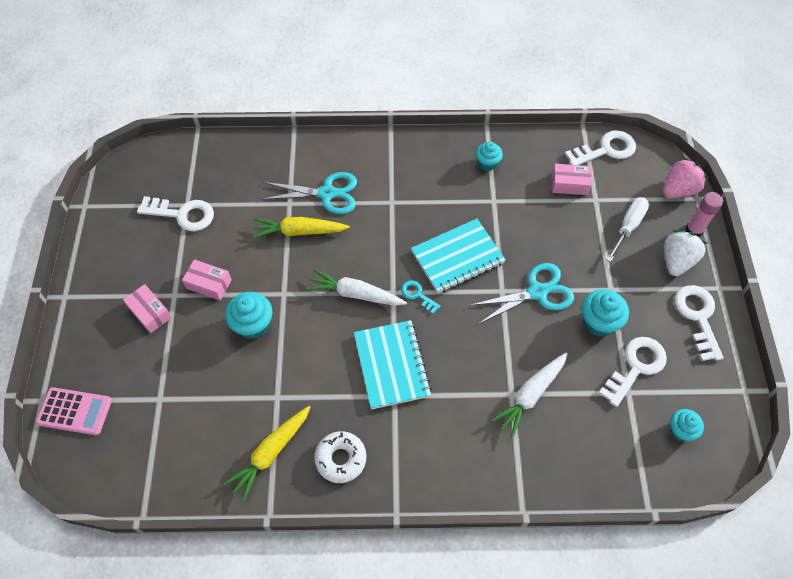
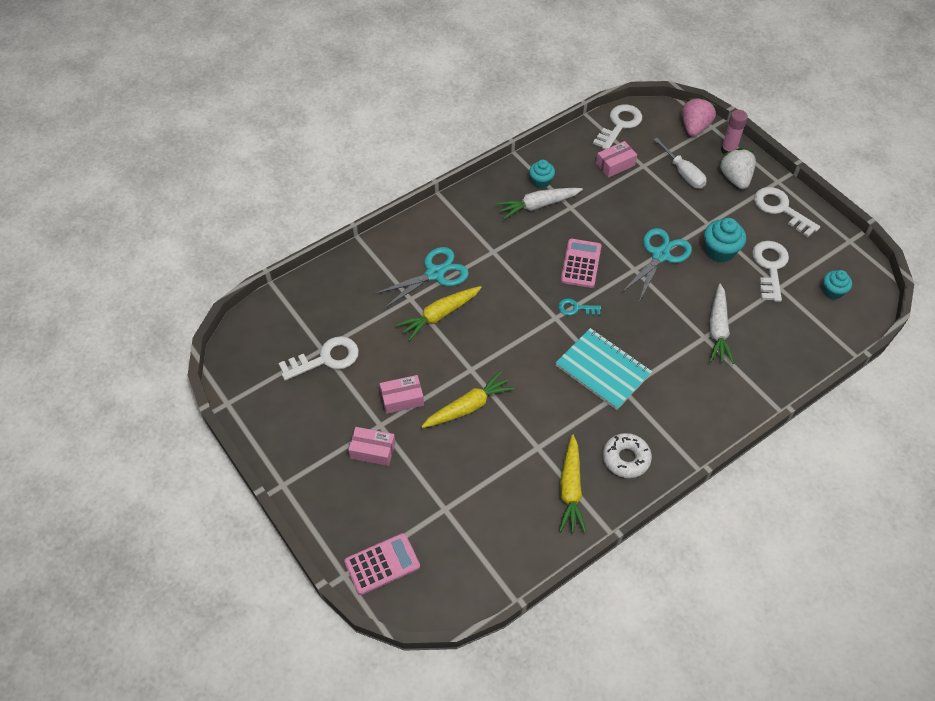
camera: 35 degrees left, 5 degrees down
(253, 324) = (468, 407): turquoise cupcake -> yellow carrot
(355, 294) = (528, 335): white carrot -> white carrot (538, 205)
(457, 257) = (581, 264): turquoise notebook -> pink calculator
(628, 227) = (683, 173): white screwdriver -> white screwdriver turned 150 degrees clockwise

